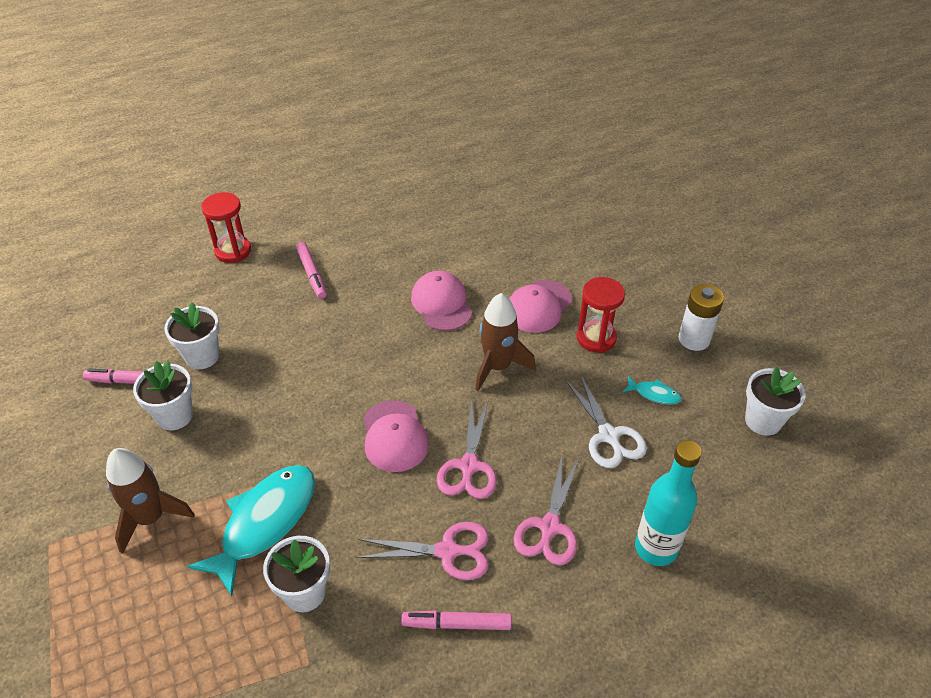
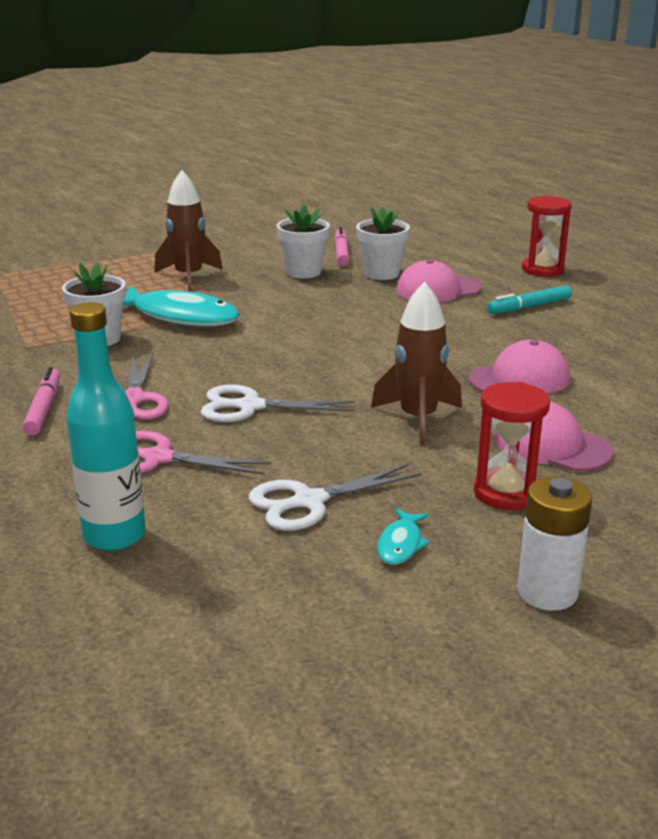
camera: 85 degrees right, 20 degrees down
(312, 274) = (529, 307): pink marker -> turquoise marker
(394, 436) = (291, 365): pink cap -> pink cap (438, 289)
(469, 466) = (250, 407): pink scissors -> white scissors
(763, 421) = (365, 663): white flower pot -> none

